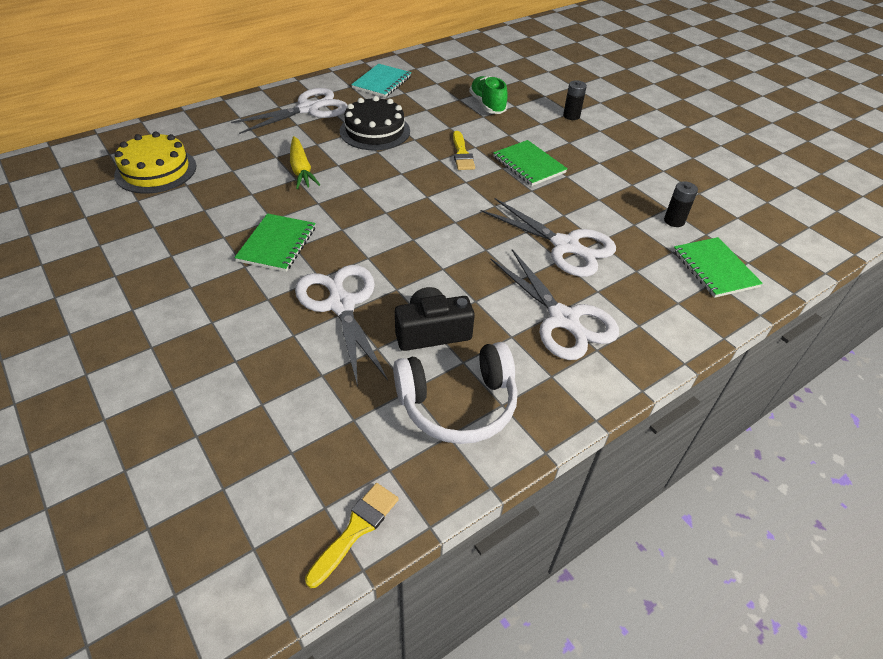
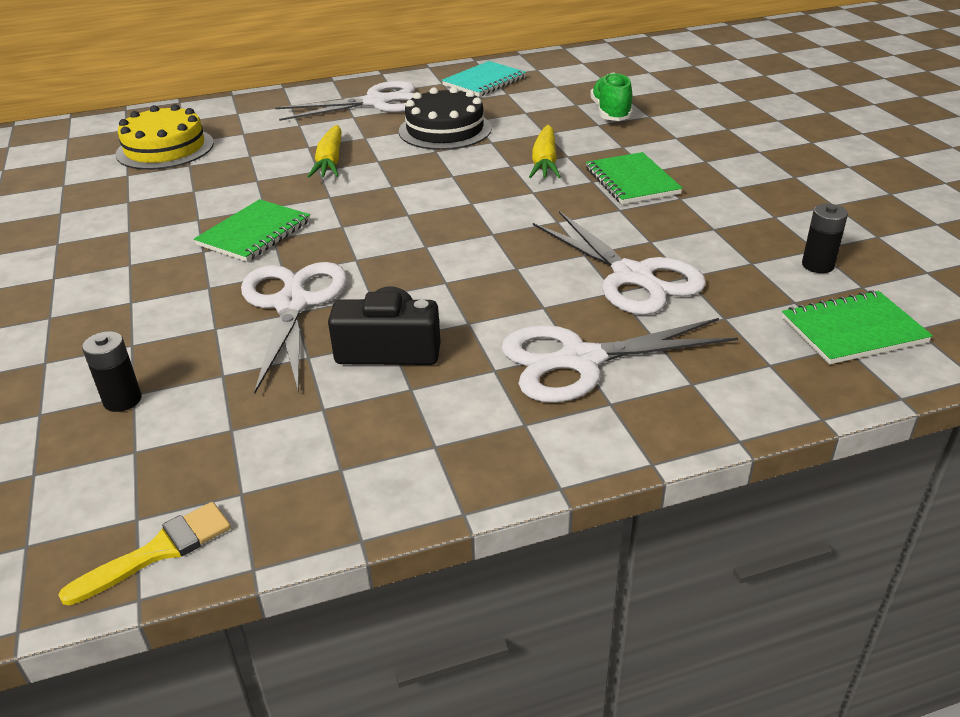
camera: 20 degrees right, 10 degrees down
(458, 404) = (375, 435): white headphones -> none
(462, 154) = (545, 162): yellow brush -> yellow carrot
(563, 319) = (580, 360): white scissors -> white scissors turned 90 degrees clockwise
(571, 116) = (725, 132): black battery -> black battery (122, 400)
(714, 269) = (853, 330): green notebook -> green notebook turned 75 degrees clockwise

